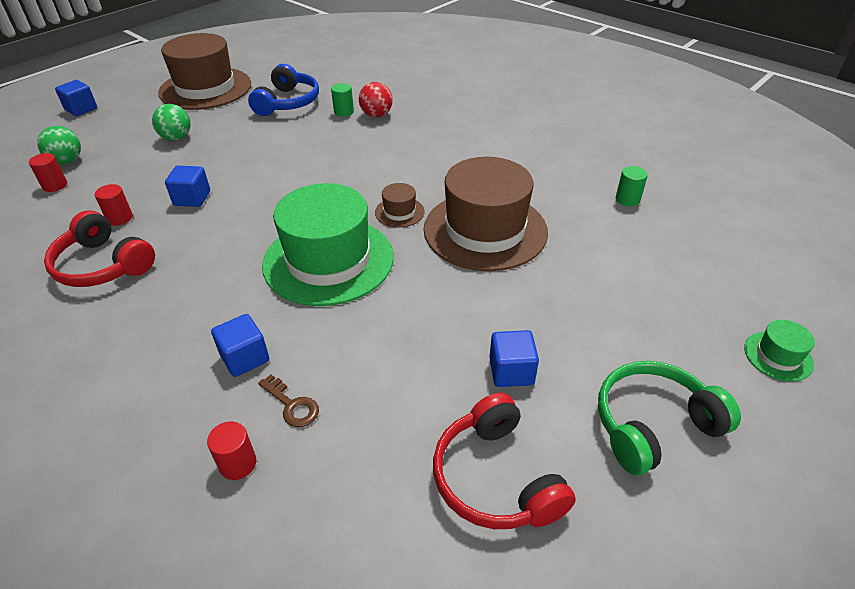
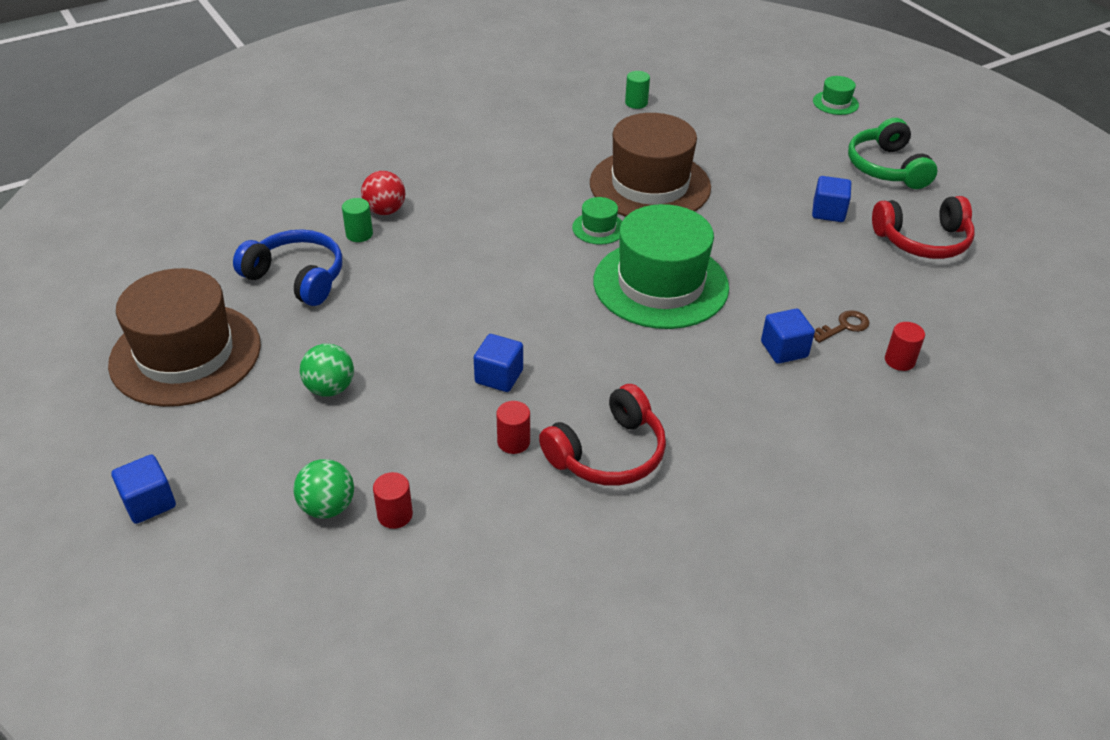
camera: 75 degrees left, 0 degrees up
(399, 212) = (598, 228): brown hat -> green hat

